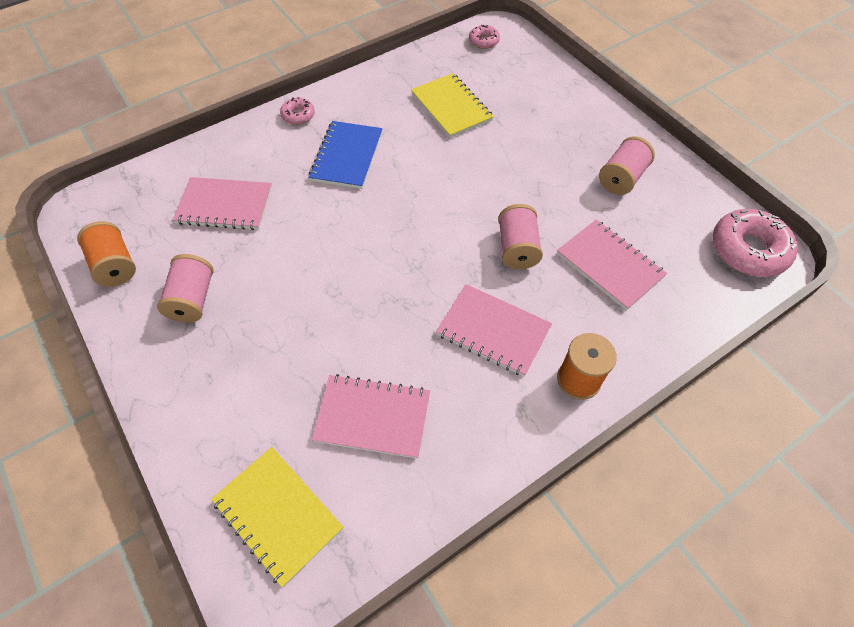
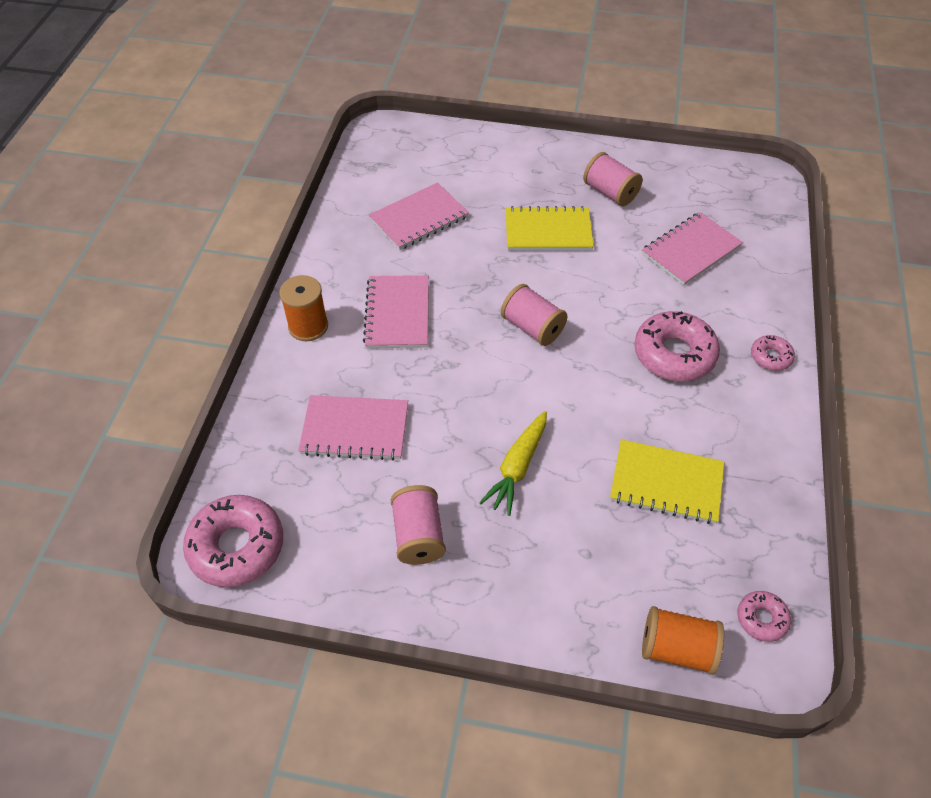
camera: 135 degrees right, 5 degrees down
(115, 265) = (685, 173): orange spool -> orange spool (676, 649)
(278, 515) = (415, 154): yellow notebook -> yellow notebook (548, 231)
(347, 156) = (674, 354): blue notebook -> pink donut
(493, 331) = (397, 313): pink notebook -> pink notebook turned 75 degrees counterclockwise
(517, 248) = (443, 386): pink spool -> pink spool (532, 328)
(524, 169) = (517, 467): none -> yellow carrot

